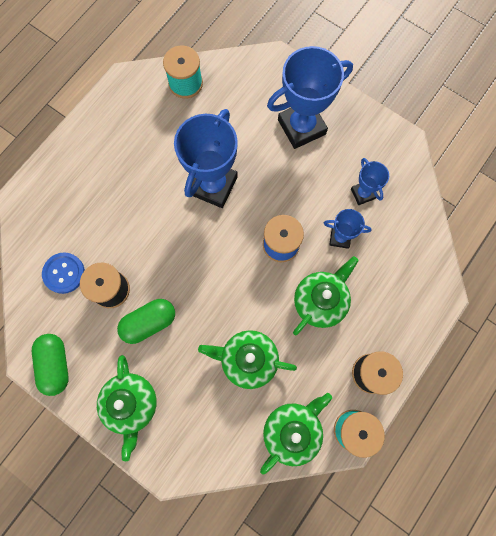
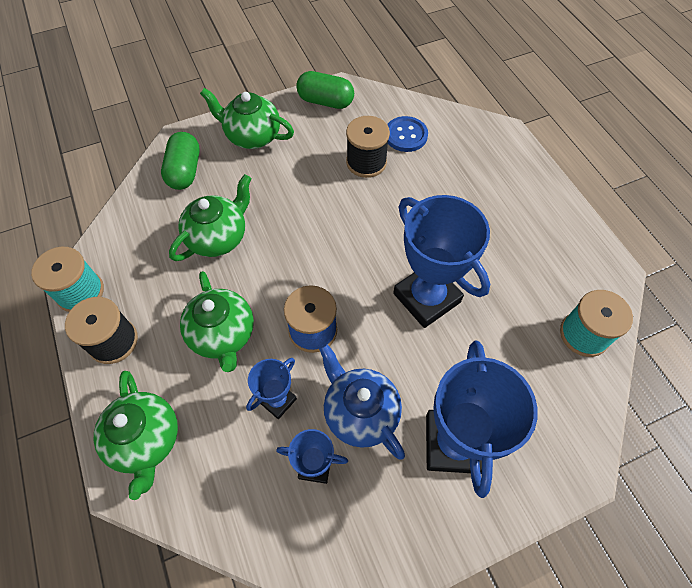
camera: 120 degrees right, 15 degrees down
(149, 322) = (314, 177): green capsule -> green capsule (185, 171)
(292, 430) = (127, 240): green teapot -> green teapot (146, 440)
(316, 186) = (360, 412): none -> blue teapot

